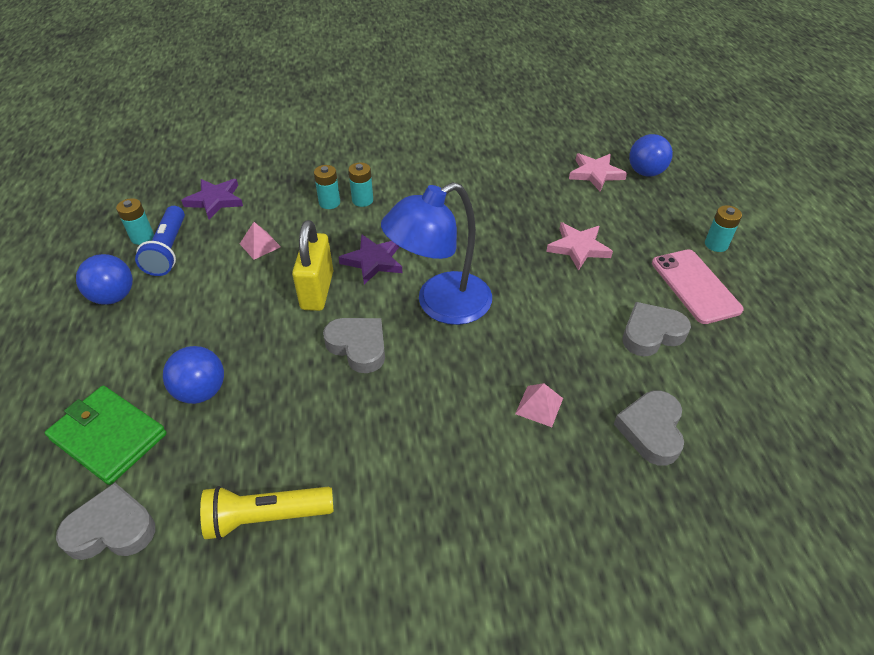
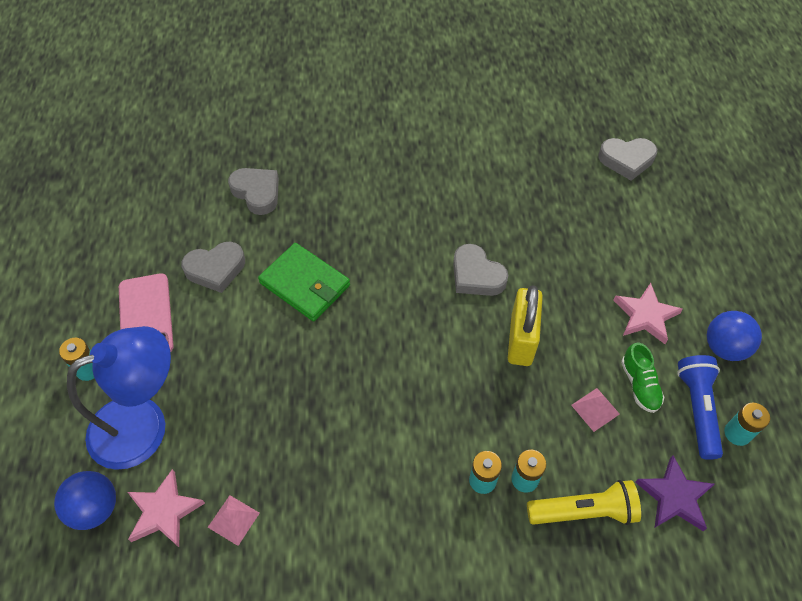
camera: 175 degrees left, 10 degrees up
(108, 437) = (658, 216): green wallet -> green wallet (305, 284)
(201, 391) = (601, 245): blue ball -> none
(213, 264) = (639, 385): none -> green shoe
(266, 517) = (529, 160): yellow flashlight -> yellow flashlight (584, 511)
(373, 261) = (466, 375): purple star -> none
(441, 305) = (399, 313): blue lamp -> blue lamp (144, 424)
(539, 406) = (333, 215): pink pyramid -> pink pyramid (233, 520)
(578, 248) = (240, 377): pink star -> pink star (645, 316)
(651, 430) = (257, 193): grey heart -> grey heart turned 60 degrees counterclockwise

